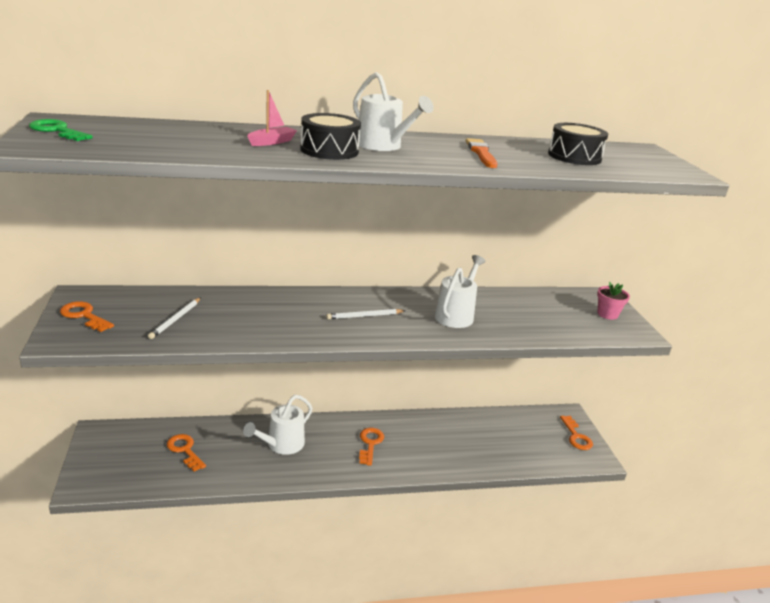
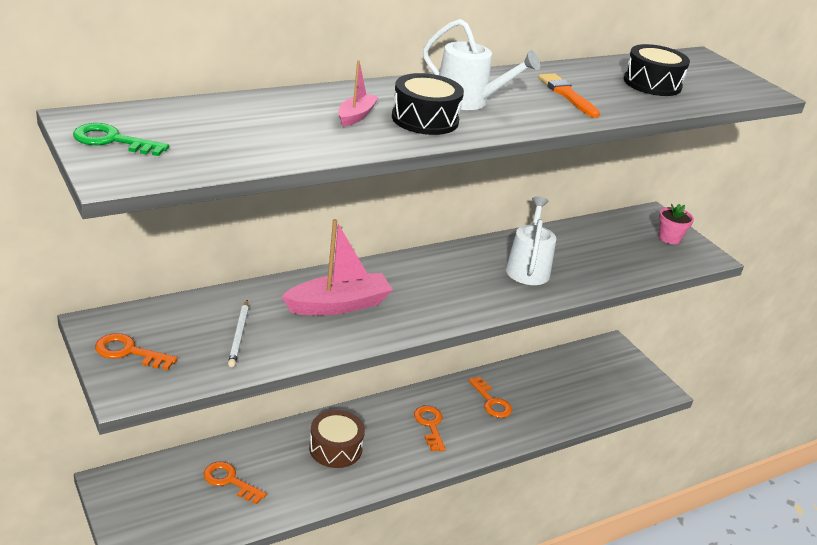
camera: 20 degrees left, 5 degrees up
(271, 313) = (338, 305): none -> pink boat
(282, 444) = (335, 448): white watering can -> brown drum
(365, 316) = (438, 289): white pencil -> none
(576, 436) = (631, 369): orange key -> orange key (491, 402)

